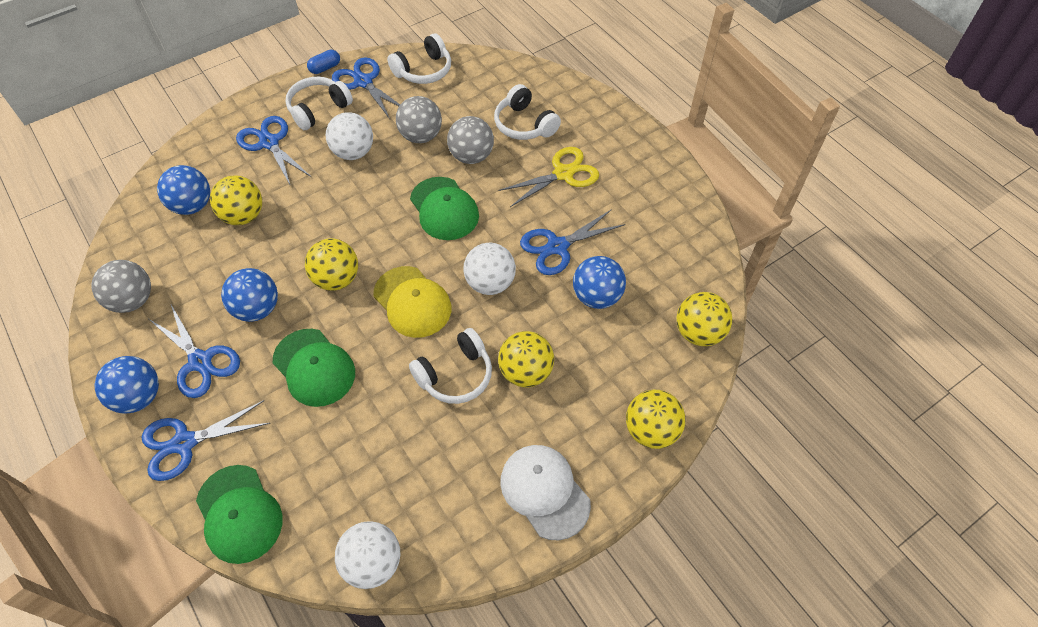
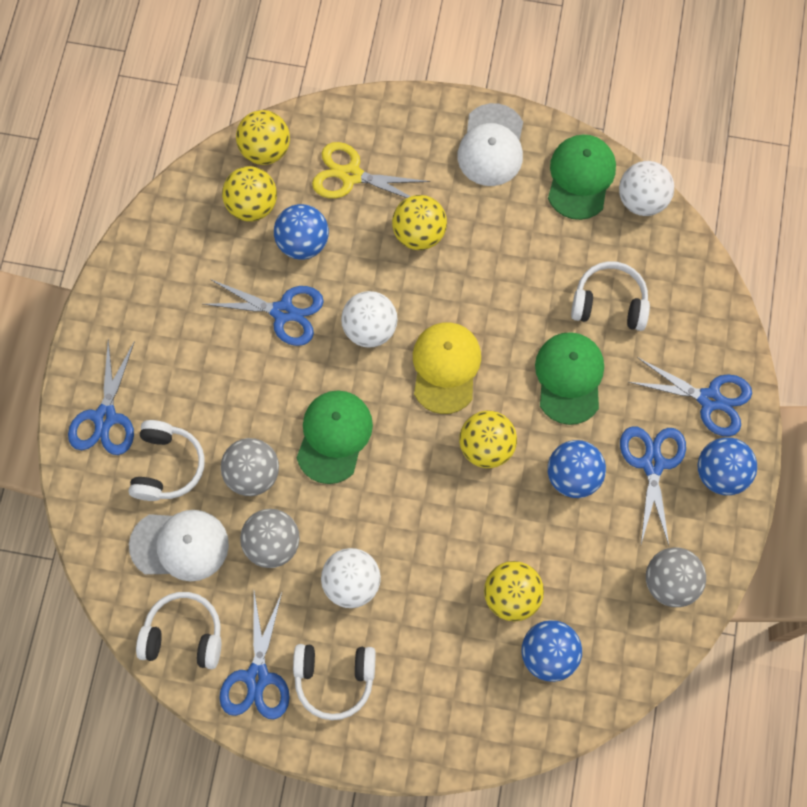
camera: 135 degrees left, 15 degrees up
(239, 514) = (706, 309): green cap -> green cap (580, 177)
(269, 143) = (418, 674): blue scissors -> blue scissors (105, 417)
(325, 68) = (276, 739): blue capsule -> none
(455, 375) = (471, 277): white headphones -> white headphones (609, 303)
(472, 99) = (180, 545): none -> white cap
(563, 174) = (197, 378): yellow scissors -> yellow scissors (351, 175)
(651, 430) = (380, 119): yellow ball -> yellow ball (252, 205)

